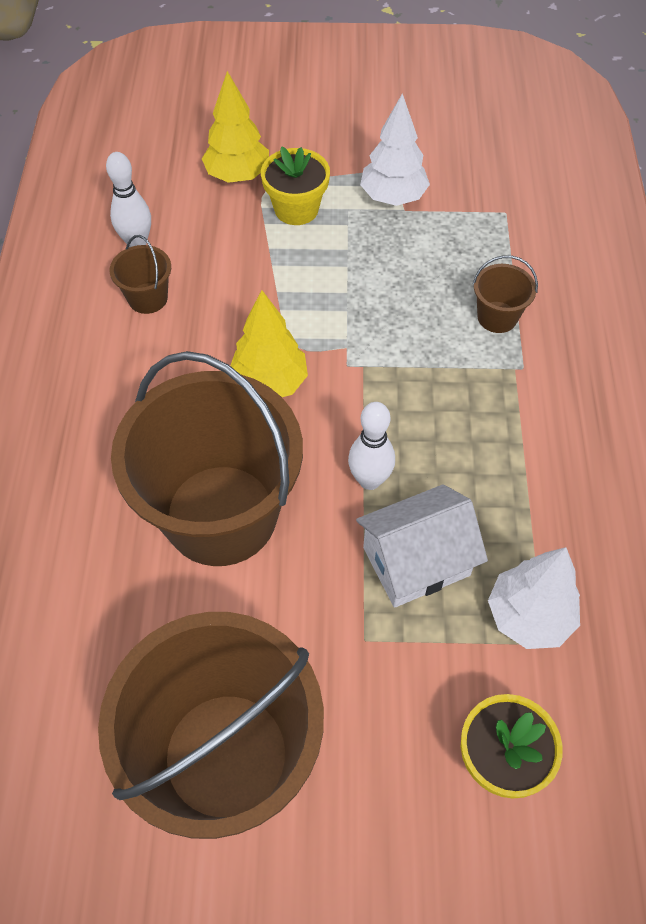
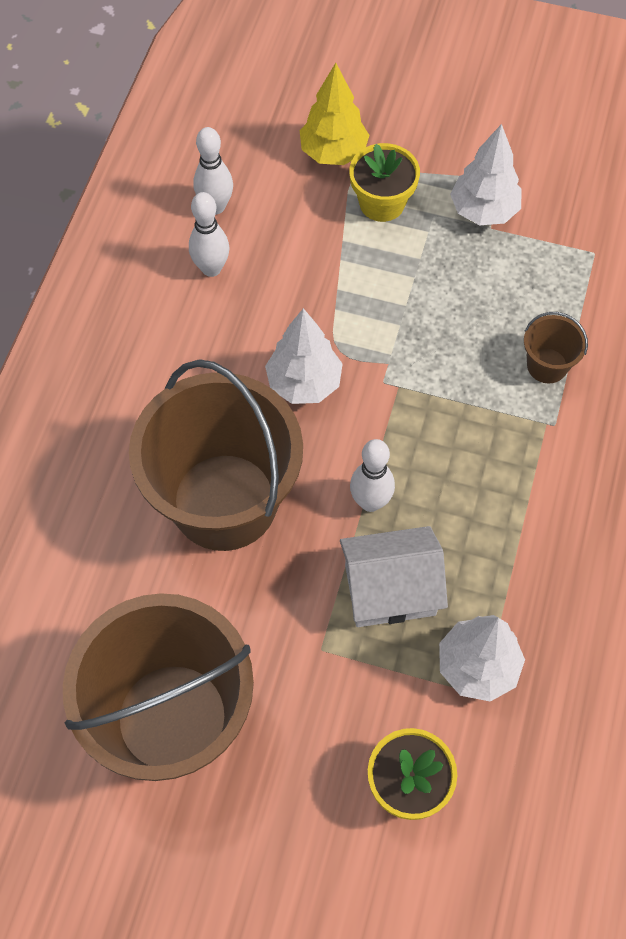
camera: 15 degrees right, 5 degrees up
(148, 298) = (211, 268): brown bucket -> white bowling pin
(269, 383) = (304, 383): yellow tree -> white tree

